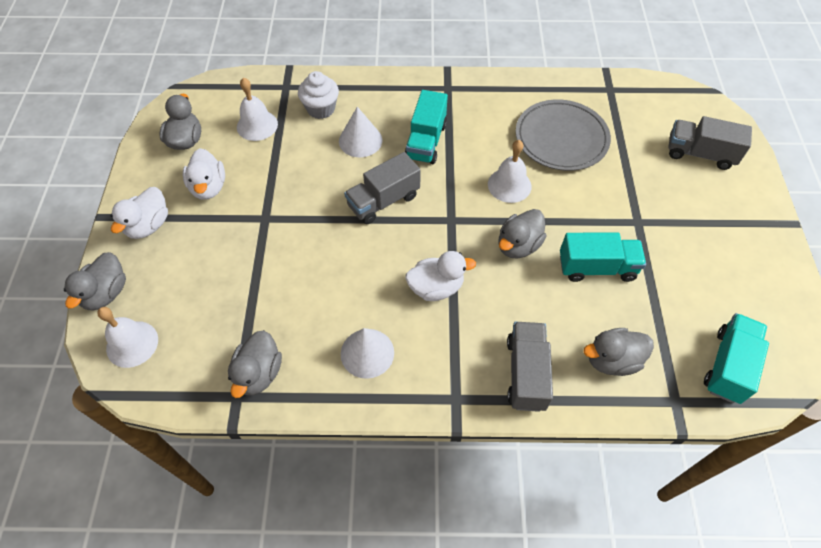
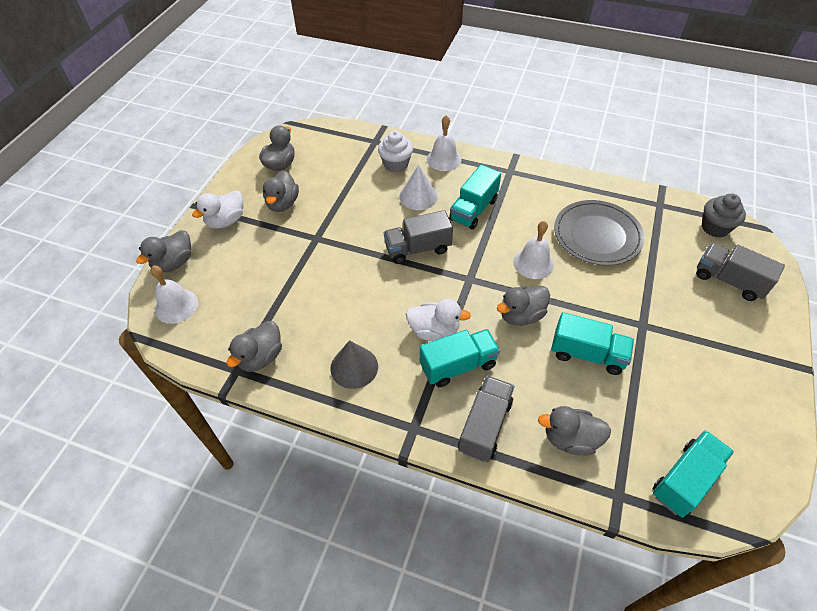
camera: 20 degrees right, 5 degrees down
(208, 187) = (283, 204): white duck -> grey duck
(257, 125) = (340, 165): white bell -> white bell (444, 159)
(367, 353) = (354, 367): white cone -> grey cone
(475, 318) = (458, 365): none -> turquoise truck
(669, 101) = (715, 228): none -> grey cupcake

